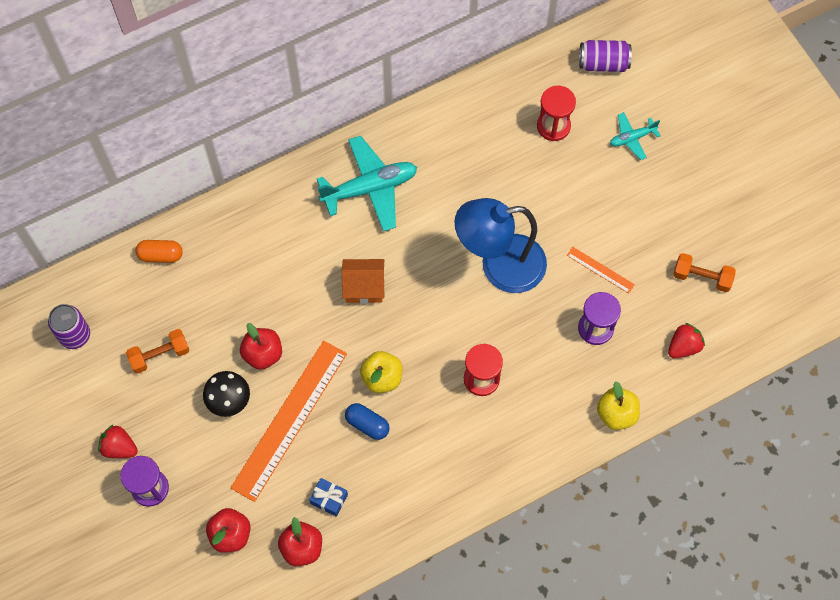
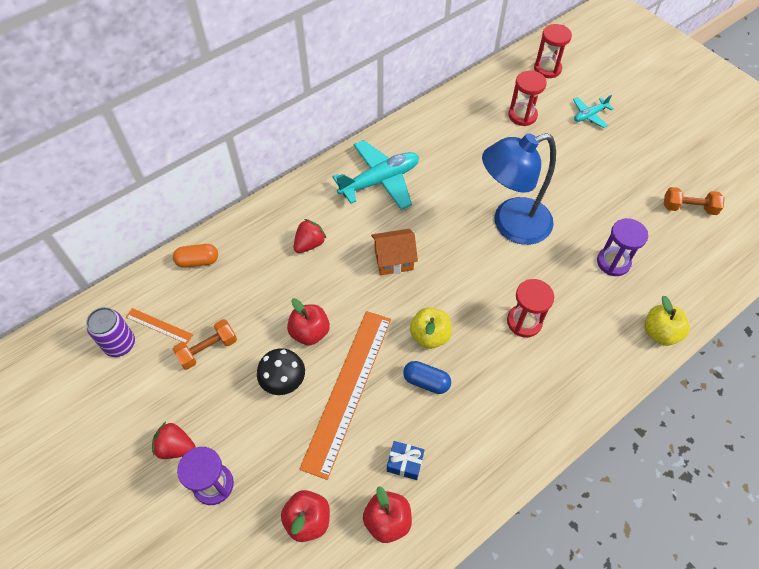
camera: 10 degrees left, 10 degrees down
(600, 270) = (600, 215): orange ruler -> orange ruler (159, 326)
(603, 63) = (547, 69): purple can -> red hourglass
(683, 346) = (696, 265): red strawberry -> red strawberry (309, 244)

